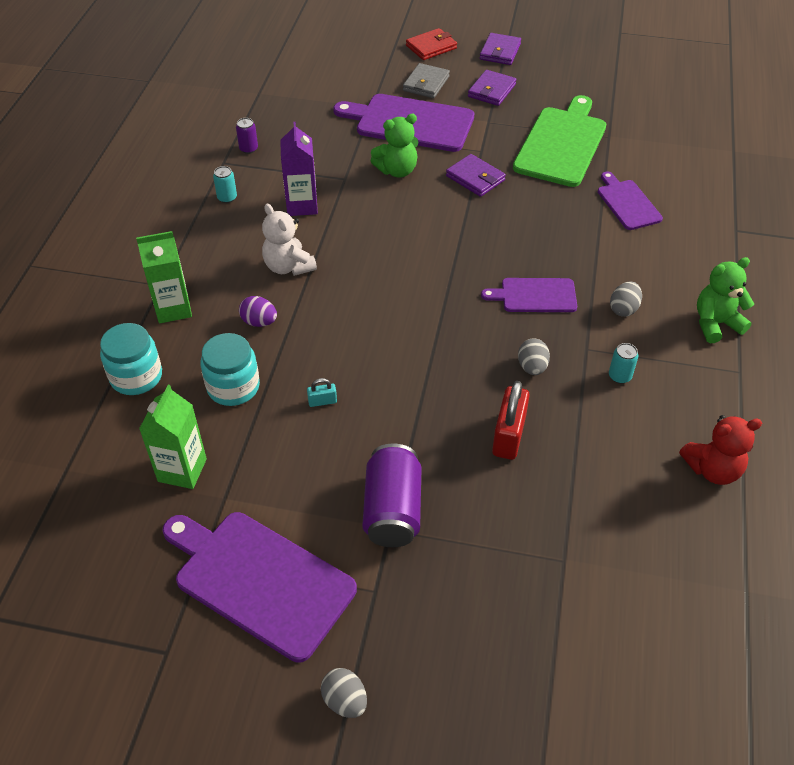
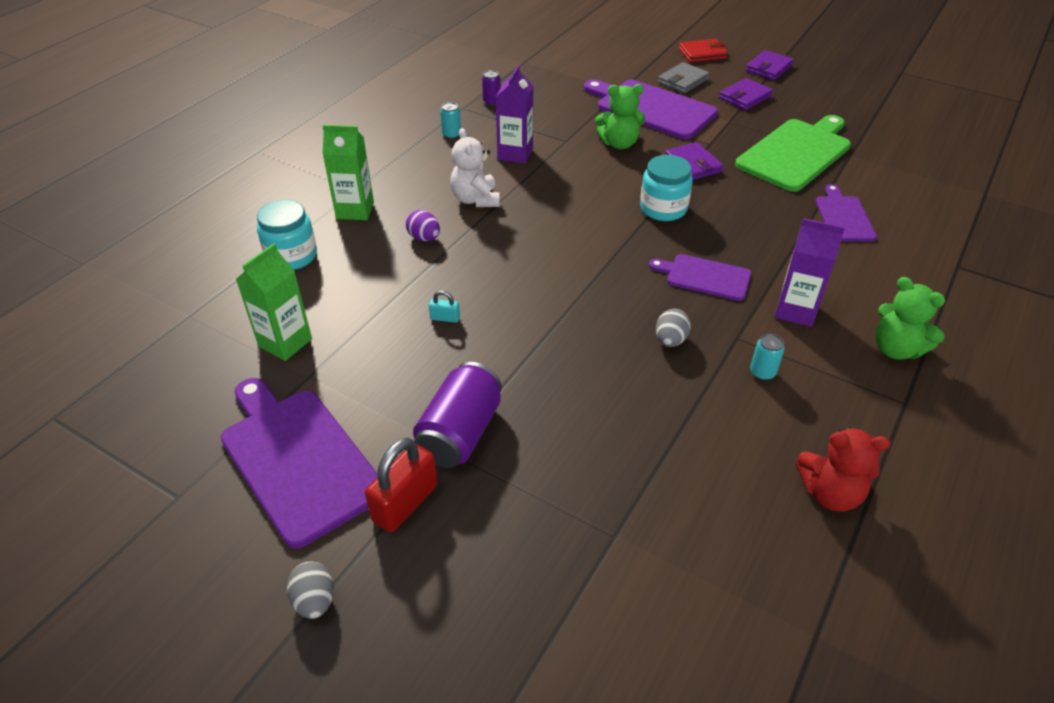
camera: 20 degrees right, 5 degrees down
(233, 387) = (370, 285): turquoise jar -> turquoise jar (663, 208)
(509, 436) = (614, 397): red padlock -> red padlock (405, 503)
(623, 309) = (795, 311): grey egg -> purple carton
(715, 324) = (896, 349): green teddy bear -> green teddy bear turned 135 degrees counterclockwise

